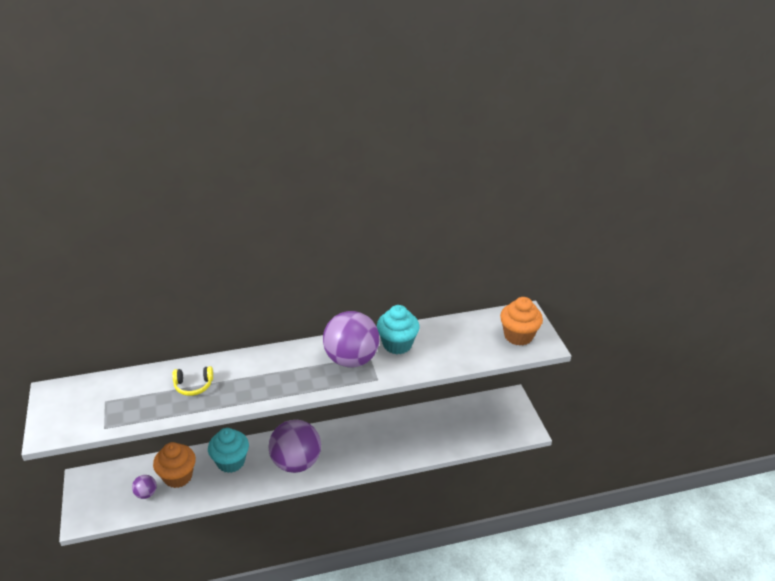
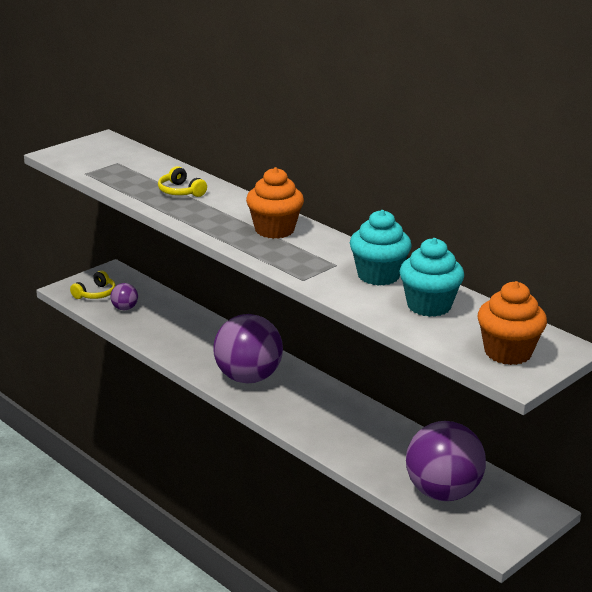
camera: 60 degrees right, 10 degrees down
(107, 503) = (95, 294): none -> yellow headphones
(178, 476) = (161, 316): orange cupcake -> orange cupcake (274, 230)
(231, 462) = (208, 338): turquoise cupcake -> turquoise cupcake (429, 306)
(351, 359) = (317, 256): purple ball -> purple ball (442, 492)

